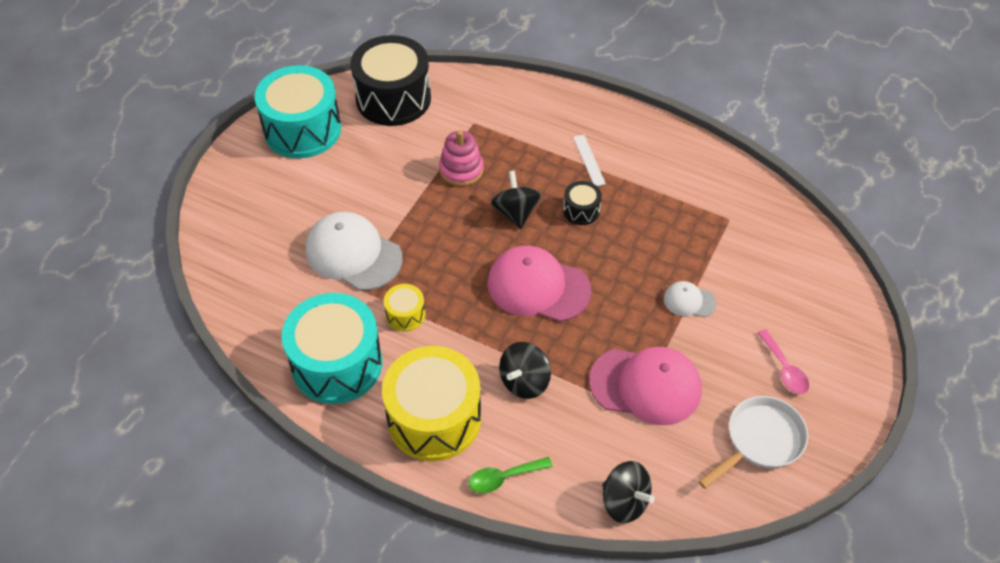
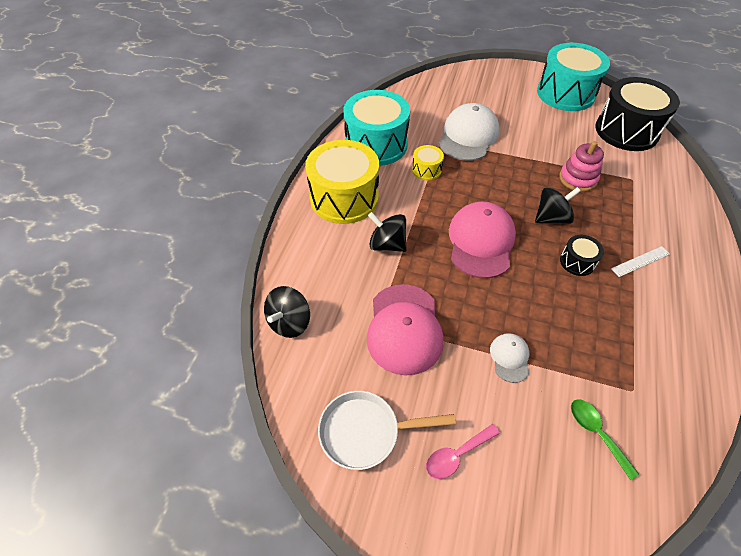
camera: 80 degrees right, 0 degrees up
(504, 477) = (302, 243): green spoon -> green spoon (596, 433)
(760, 441) = (365, 432): white pan -> white pan turned 135 degrees clockwise

